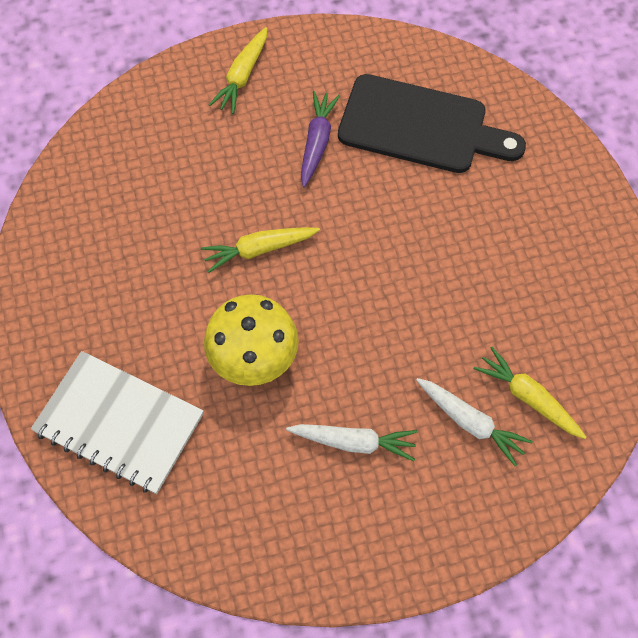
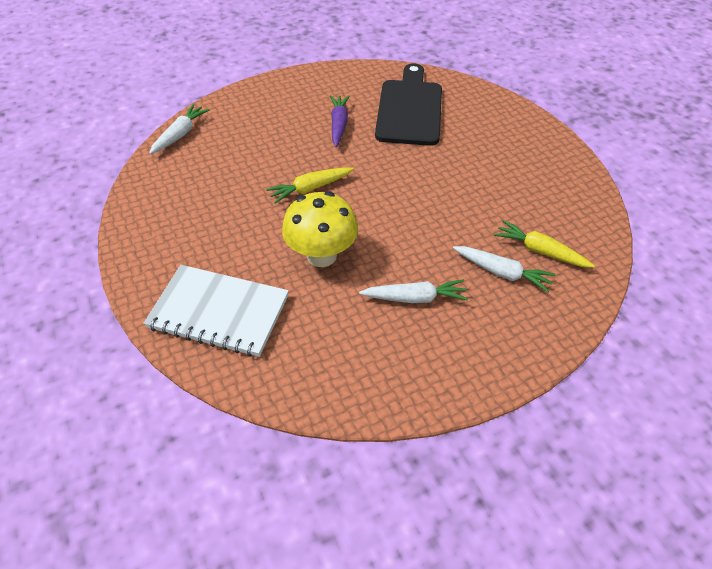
camera: 10 degrees left, 15 degrees down
(104, 129) = (180, 134): none -> white carrot
(242, 76) = (277, 96): yellow carrot -> none
(420, 127) = (410, 109): black cutting board -> black cutting board turned 90 degrees counterclockwise

